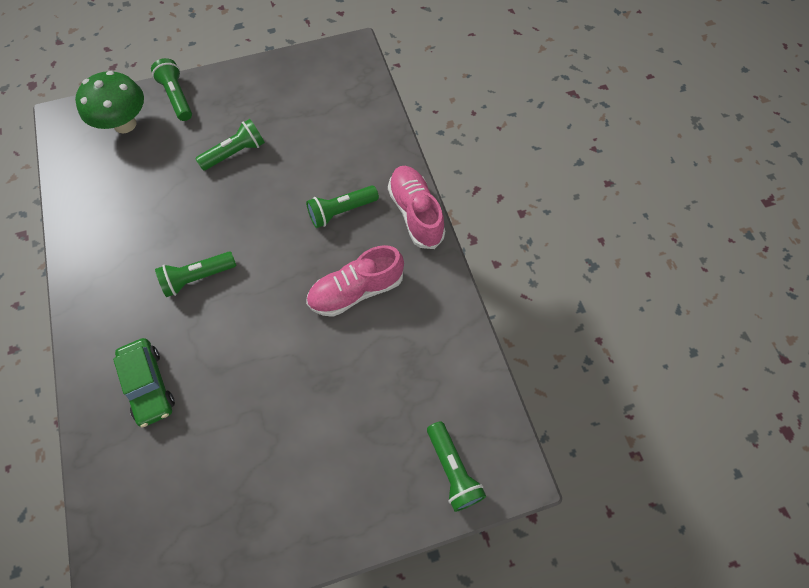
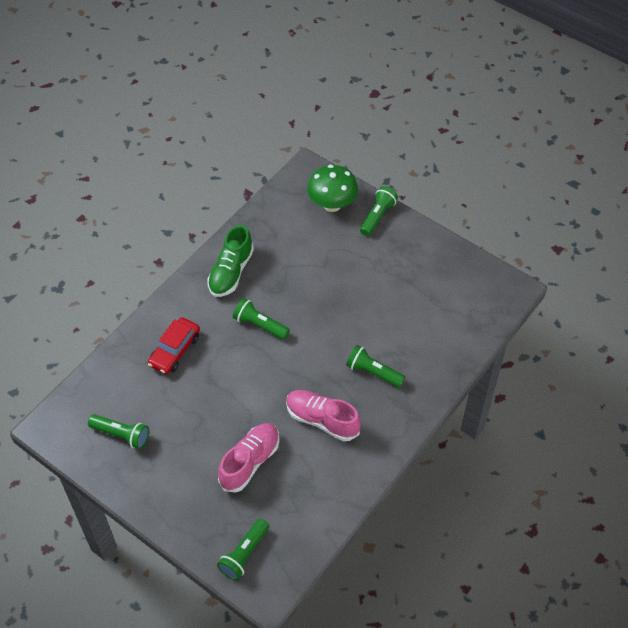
camera: 55 degrees right, 10 degrees down
(108, 264) = (231, 272): none -> green shoe
(148, 385) = (175, 350): green car -> red car
(235, 153) = (364, 280): green flashlight -> green flashlight (121, 435)
(415, 213) = (410, 418): pink shoe -> pink shoe (250, 462)

